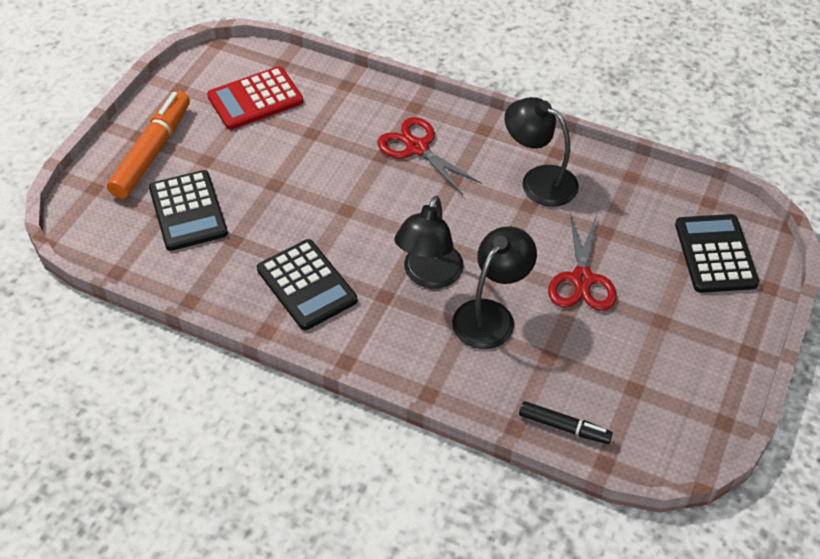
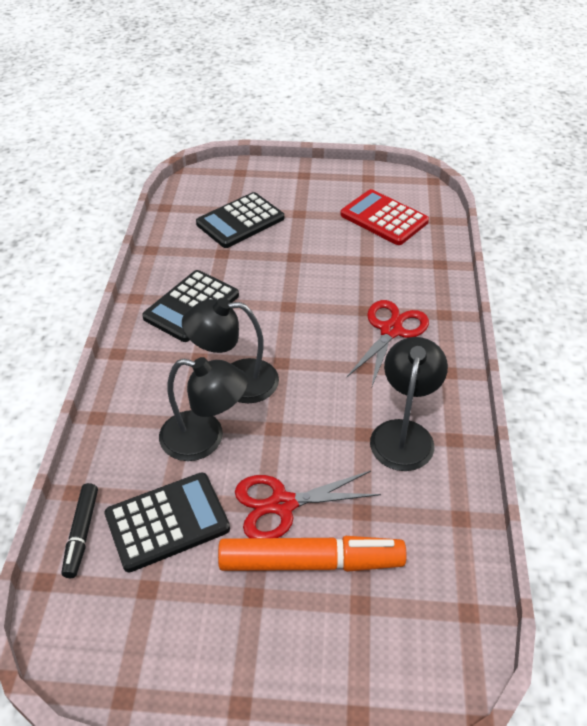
camera: 70 degrees right, 5 degrees down
(152, 152) = (291, 186): orange marker -> orange marker (311, 562)
(715, 254) = (383, 636): black calculator -> black calculator (167, 522)

